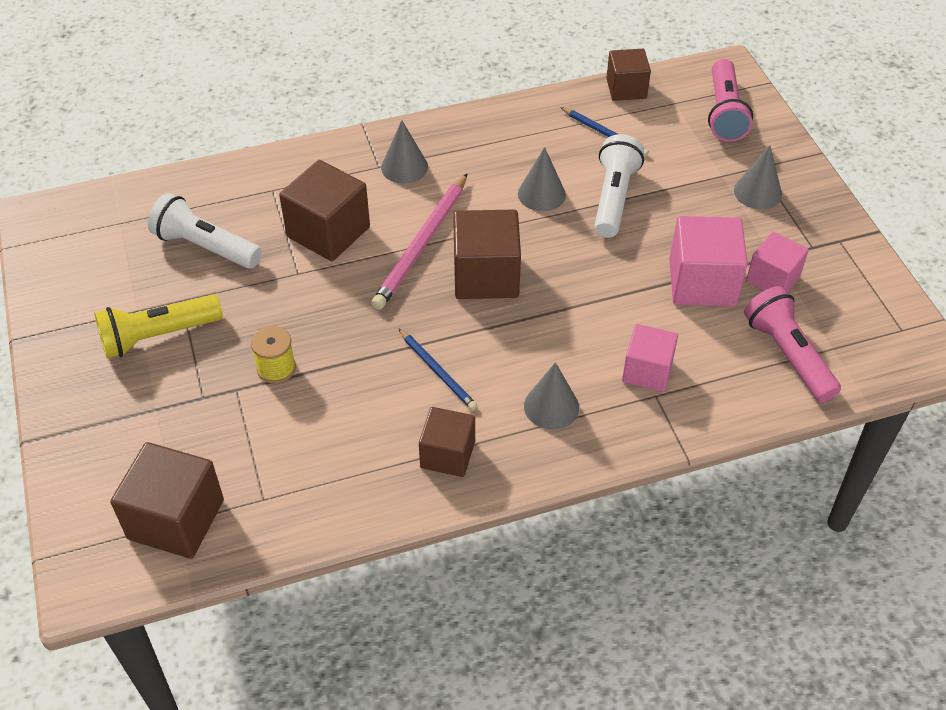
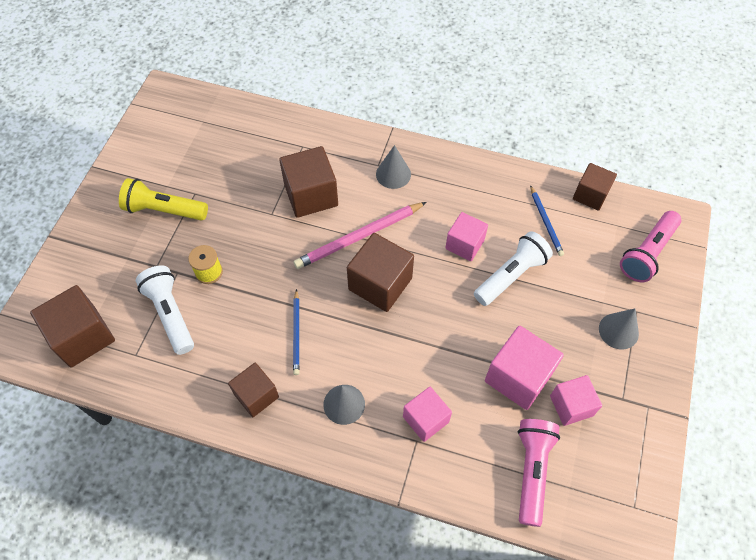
camera: 35 degrees right, 10 degrees up
(205, 246) = (235, 164): white flashlight -> white flashlight (171, 314)
(541, 194) = (464, 244): grey cone -> pink cube

